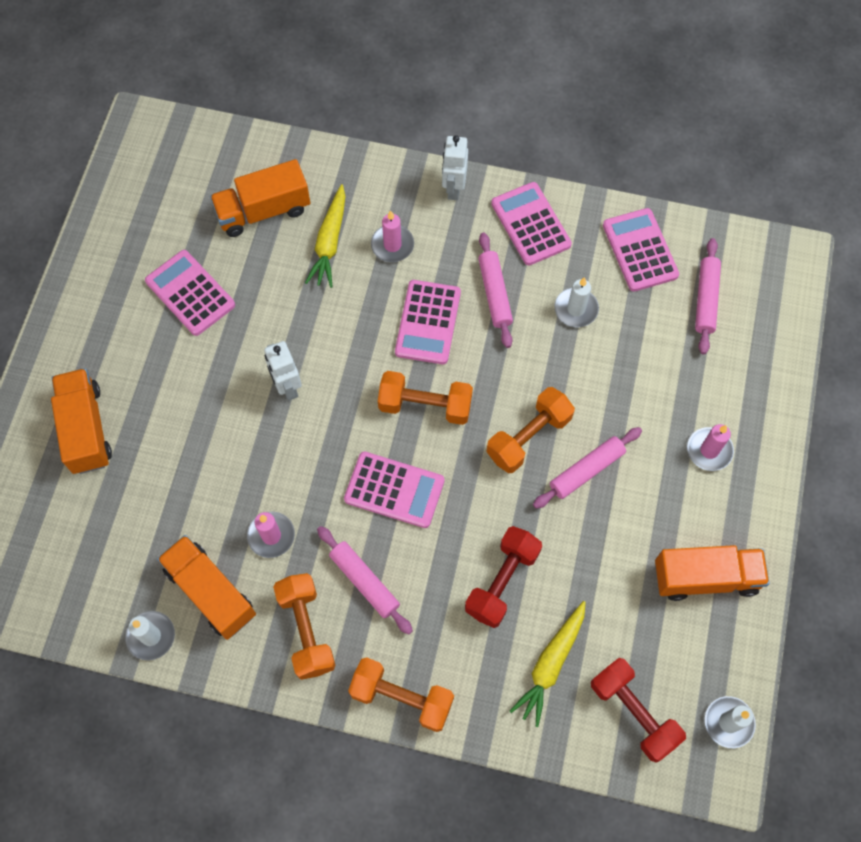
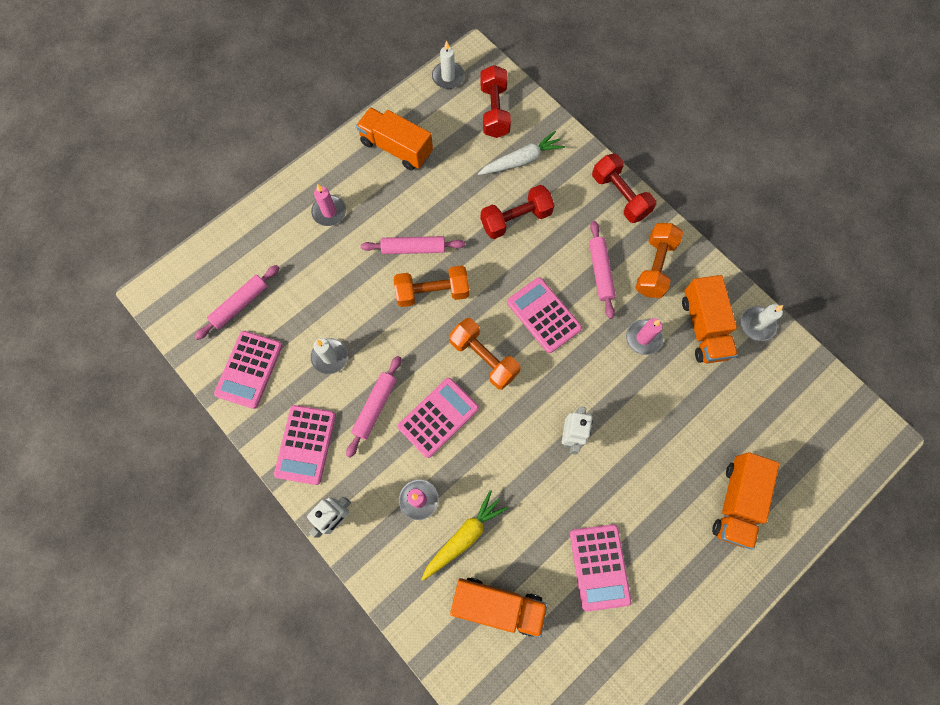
camera: 145 degrees left, 5 degrees up
(401, 697) = (620, 196): orange dumbbell -> red dumbbell
(550, 665) = (522, 160): yellow carrot -> white carrot

